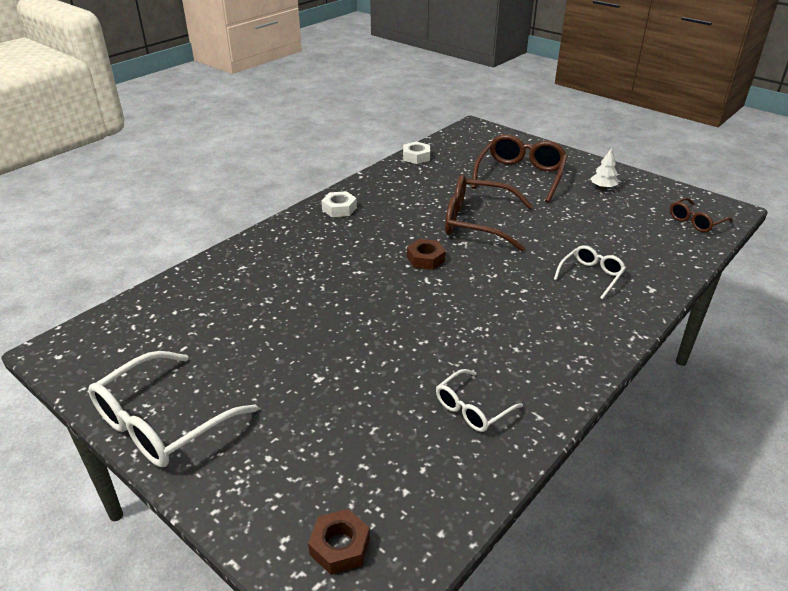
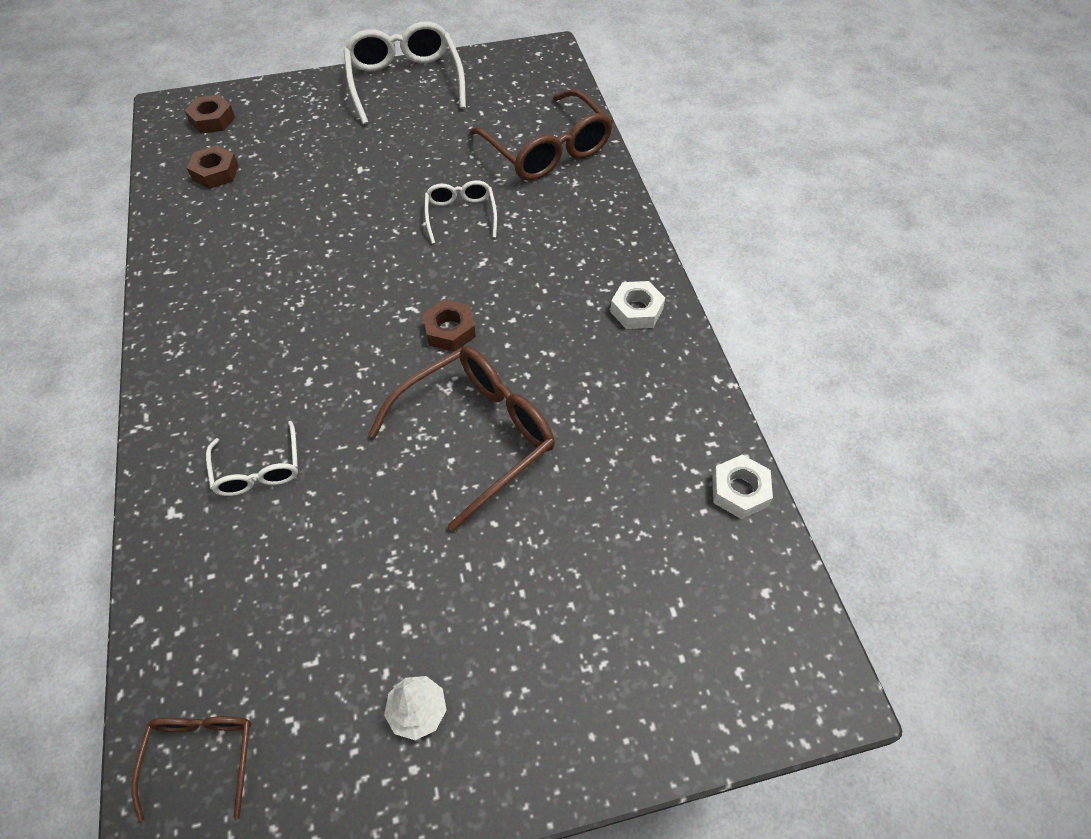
camera: 125 degrees right, 20 degrees up
(411, 475) = (215, 173): none -> brown nut
(472, 408) = (224, 237): white glasses -> white glasses (461, 215)
(520, 176) = (559, 602): brown glasses -> brown glasses (547, 150)

